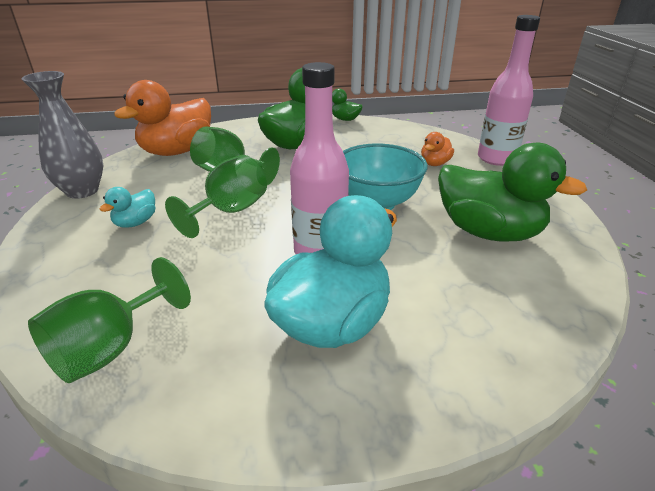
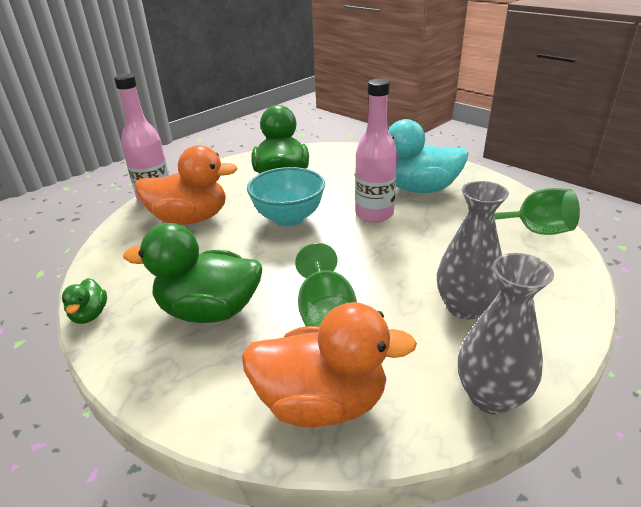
camera: 125 degrees left, 0 degrees up
(136, 222) = (464, 307): turquoise duck -> grey vase
(229, 211) = (383, 271): green goblet -> none
(435, 163) = (190, 219): orange duck -> orange duck, size x2.15

